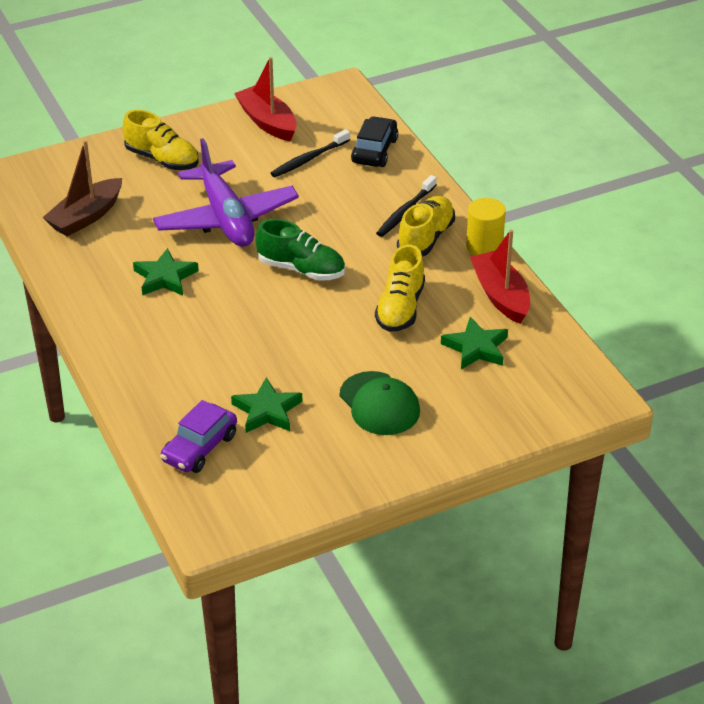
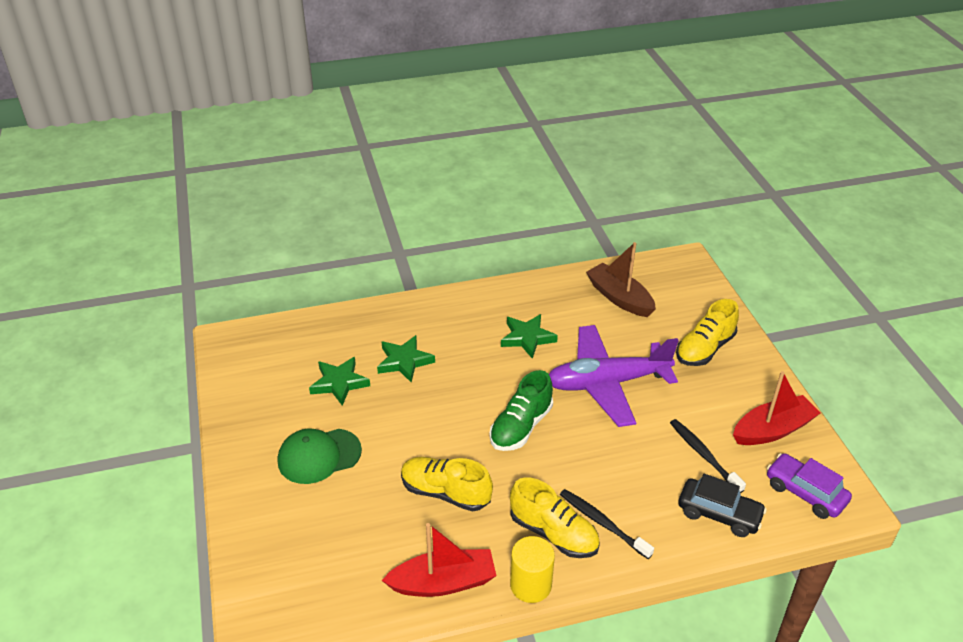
camera: 100 degrees right, 0 degrees up
(200, 448) = (313, 341): purple car -> purple car (805, 493)
(476, 348) = (368, 543): green star -> green star (404, 361)

